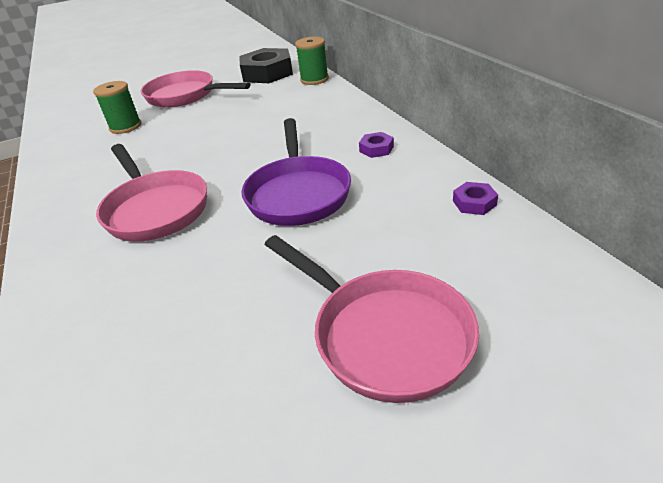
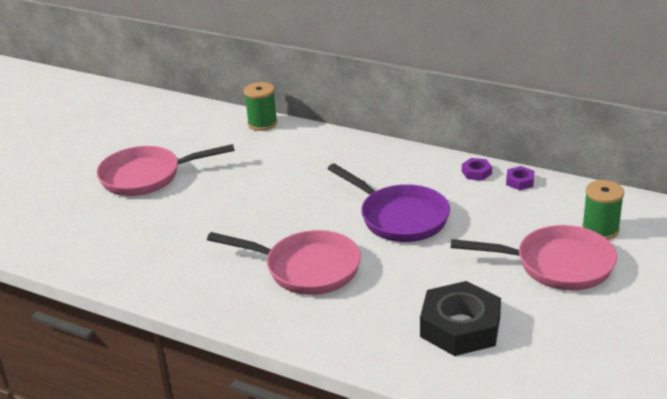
camera: 40 degrees left, 5 degrees down
(125, 127) = (139, 224): green spool -> green spool (600, 229)
(267, 73) = (199, 129): black nut -> black nut (460, 327)
(376, 149) = (409, 168): purple nut -> purple nut (476, 172)

